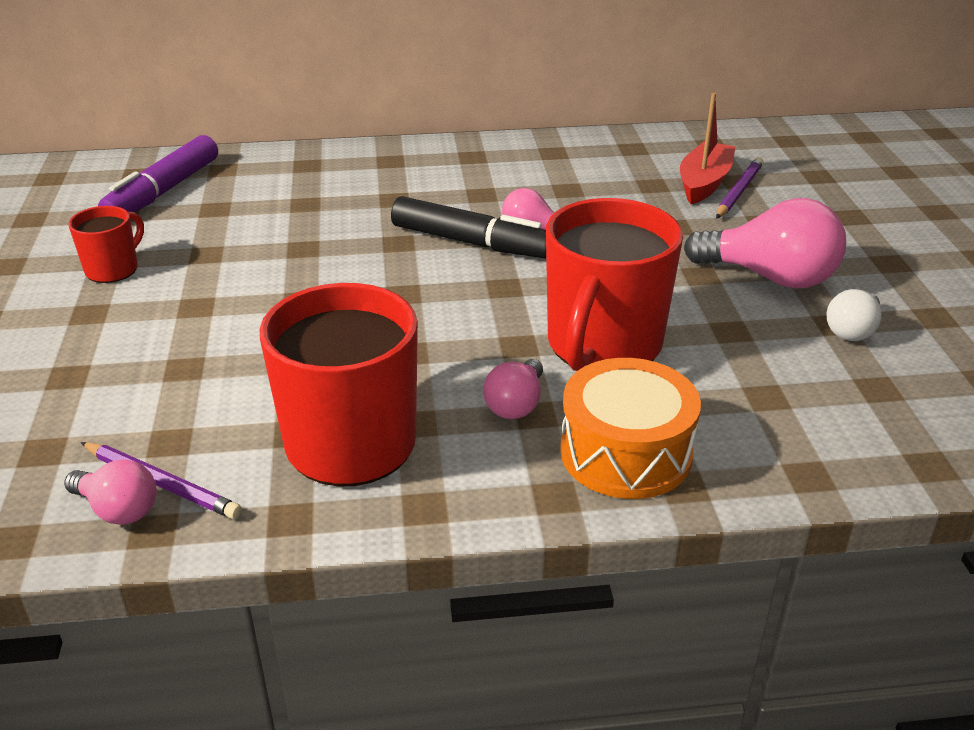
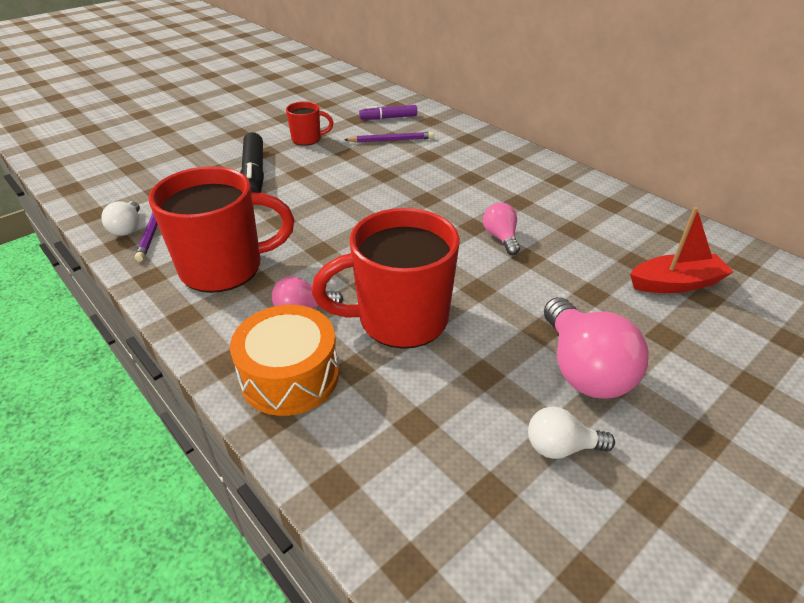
camera: 55 degrees right, 5 degrees up
(118, 510) = (127, 228): pink light bulb -> white light bulb
(163, 191) = (388, 118): purple marker -> purple marker, size x0.62
(471, 243) = (457, 222): black marker -> black marker (254, 175)
(739, 191) = (691, 305): purple pencil -> purple pencil (391, 140)

